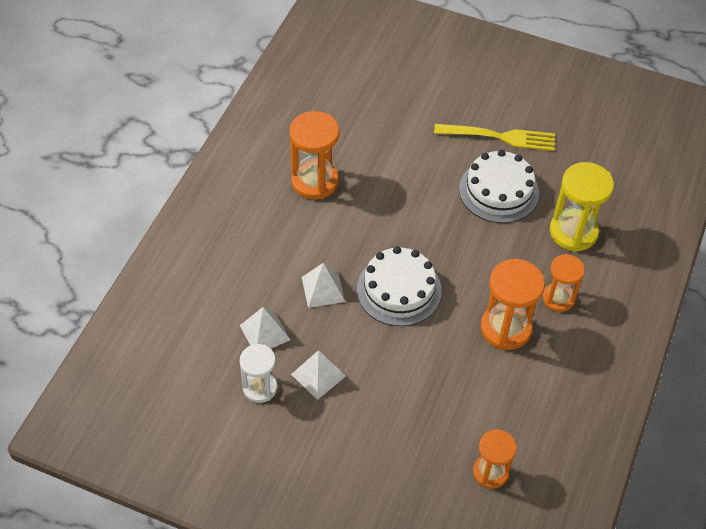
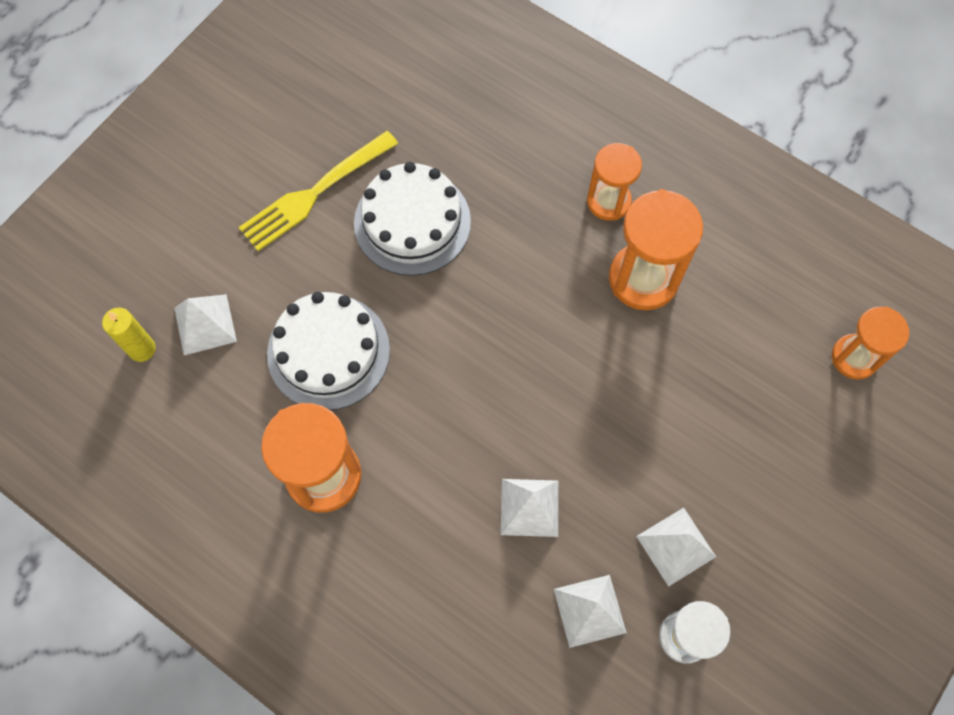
camera: 75 degrees left, 15 degrees up
(367, 80) = (142, 349): none -> yellow candle
(392, 105) = (205, 324): none -> white pyramid
(399, 290) = (553, 400): white cake -> white cake (328, 352)
(499, 137) = (315, 193): yellow fork -> yellow fork turned 150 degrees counterclockwise
(573, 232) = (506, 151): yellow hourglass -> none

